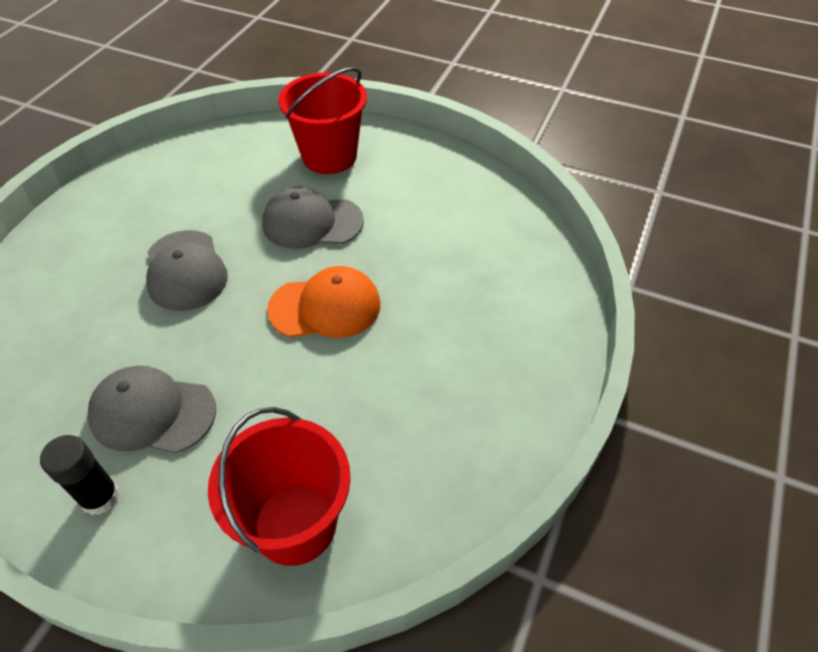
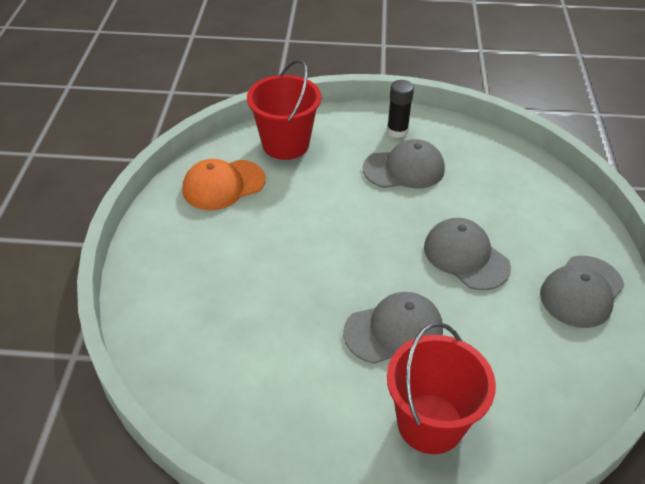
camera: 160 degrees right, 5 degrees down
(112, 210) = (581, 291): none -> grey cap
(325, 307) = (335, 258): orange cap -> orange cap (223, 185)

